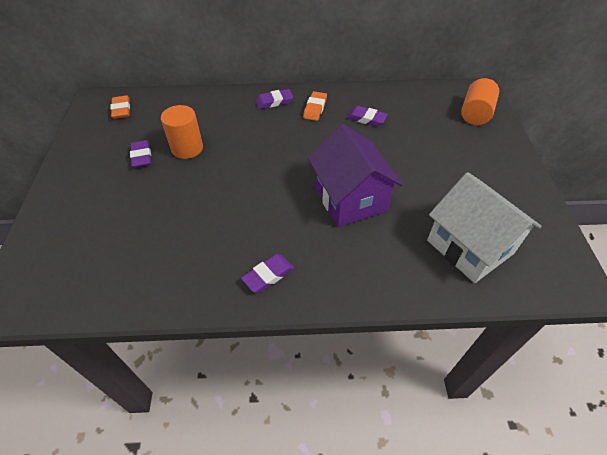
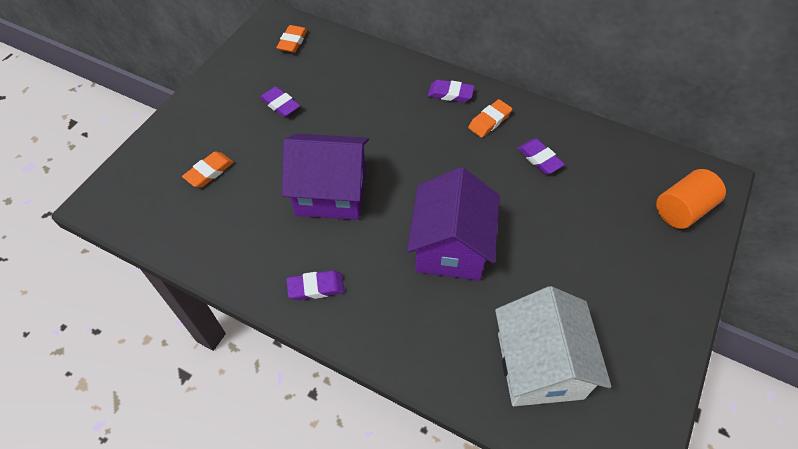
camera: 30 degrees right, 5 degrees up
(109, 230) = (209, 172): none -> orange eraser
(141, 156) = (280, 104): purple eraser -> purple eraser turned 60 degrees counterclockwise
(187, 148) = (327, 114): orange cylinder -> none
(231, 201) = (331, 193): none -> purple house

